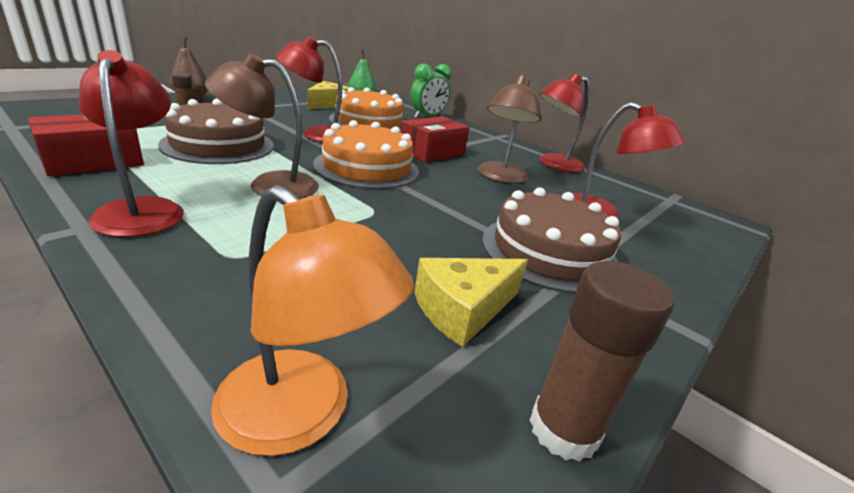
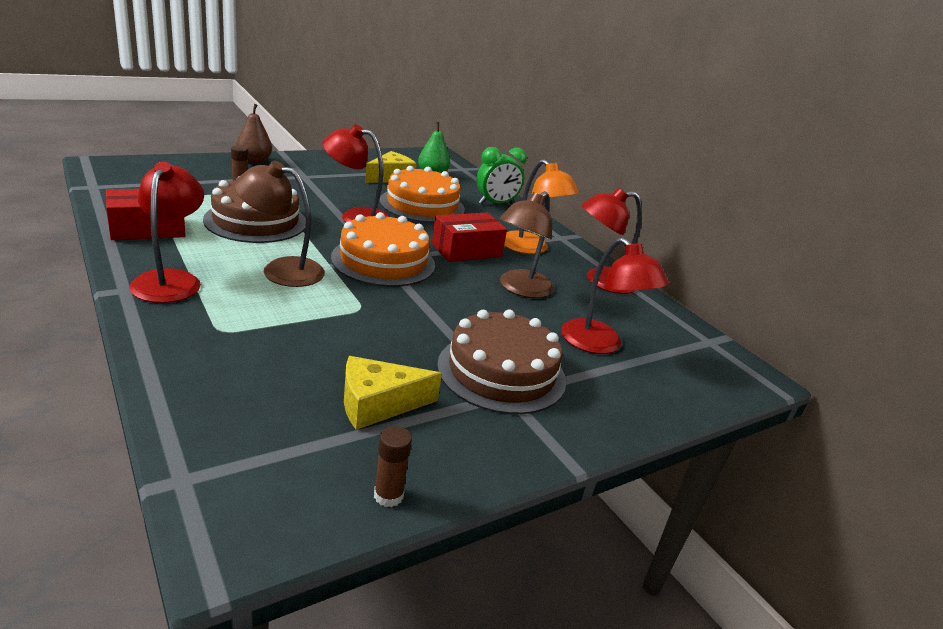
camera: 15 degrees right, 0 degrees up
(301, 416) = (217, 444): orange lamp -> orange lamp (530, 248)
(563, 429) = (388, 495): brown glue stick -> brown glue stick, size x0.60

